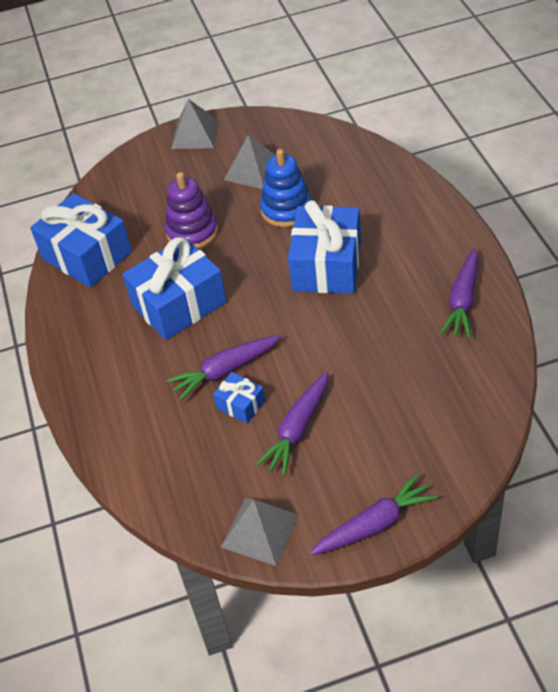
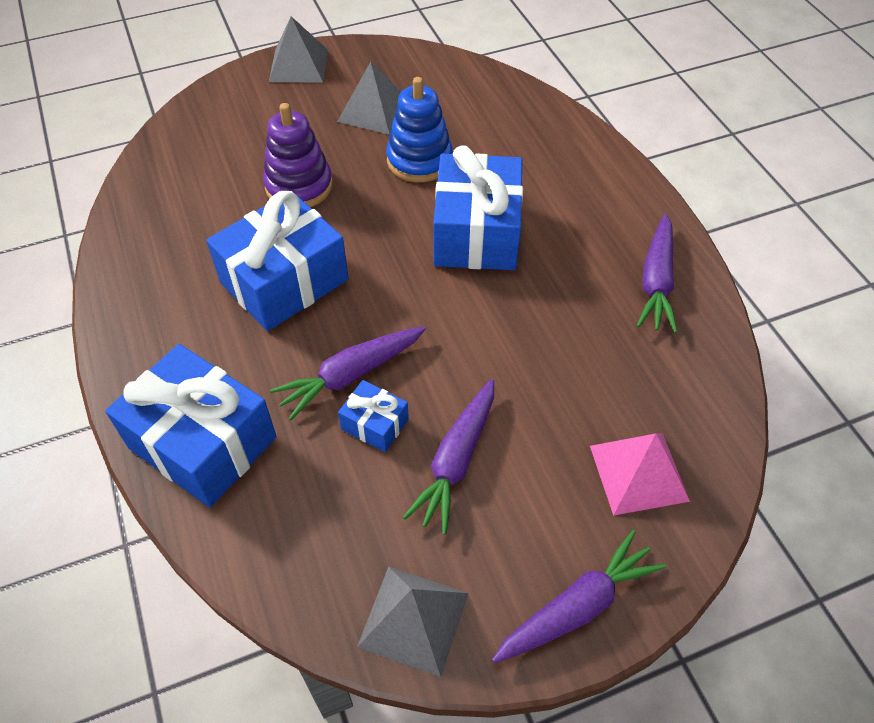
camera: 10 degrees left, 5 degrees up
(87, 255) = (159, 214): blue gift -> blue gift (203, 442)
(430, 437) = (639, 473): none -> pink pyramid

